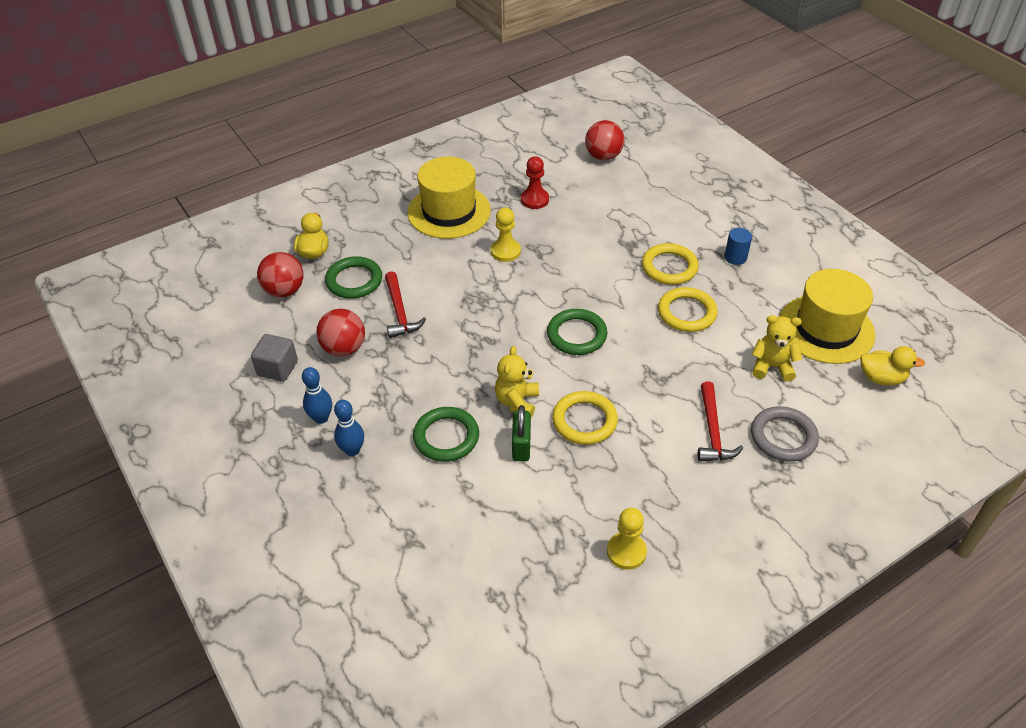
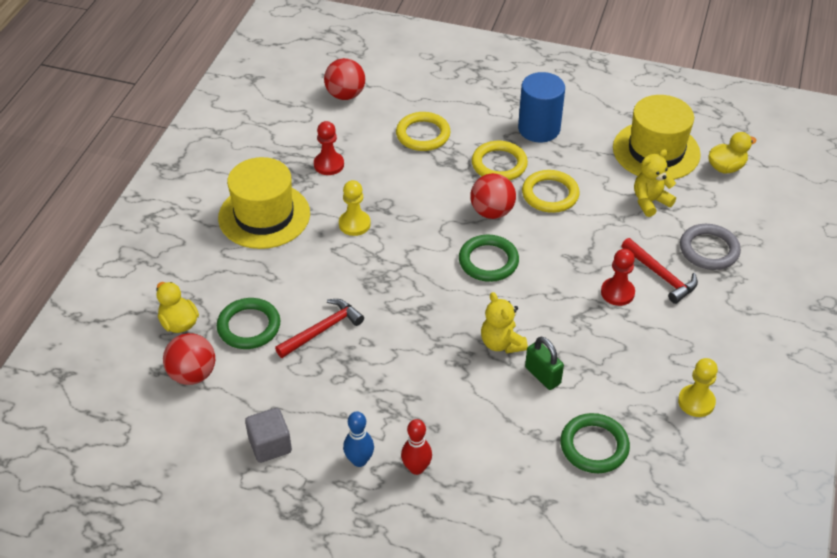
camera: 40 degrees left, 0 degrees up
(344, 348) = (310, 390): red ball -> red ball (492, 212)
(352, 450) = (416, 468): blue bowling pin -> red bowling pin
(400, 312) = (323, 329): red hammer -> red hammer turned 75 degrees counterclockwise
(446, 437) = (479, 407): green ring -> green ring (594, 446)
(584, 421) = (566, 325): yellow ring -> yellow ring (423, 134)
(657, 422) = (617, 293): none -> red pawn
(735, 257) = (539, 129): blue cylinder -> blue cylinder, size x1.93

